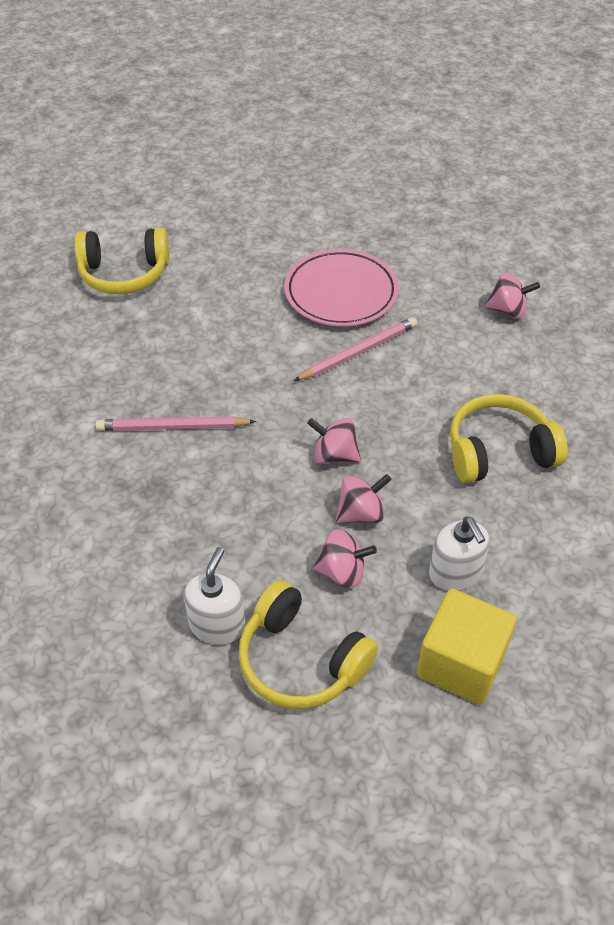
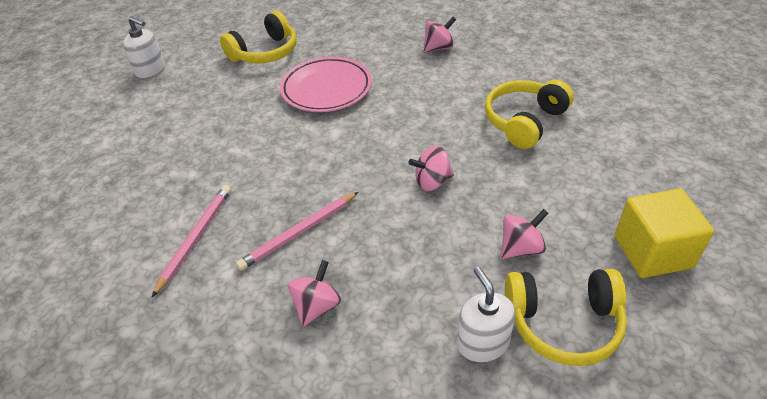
camera: 35 degrees left, 5 degrees down
(124, 273) = (150, 156): yellow headphones -> yellow headphones (265, 52)
(358, 352) = (376, 115): pink pencil -> pink pencil (195, 238)
(361, 513) = (489, 205): pink spinning top -> pink spinning top (317, 306)
(455, 573) = (584, 202): white soap dispenser -> white soap dispenser (151, 70)

